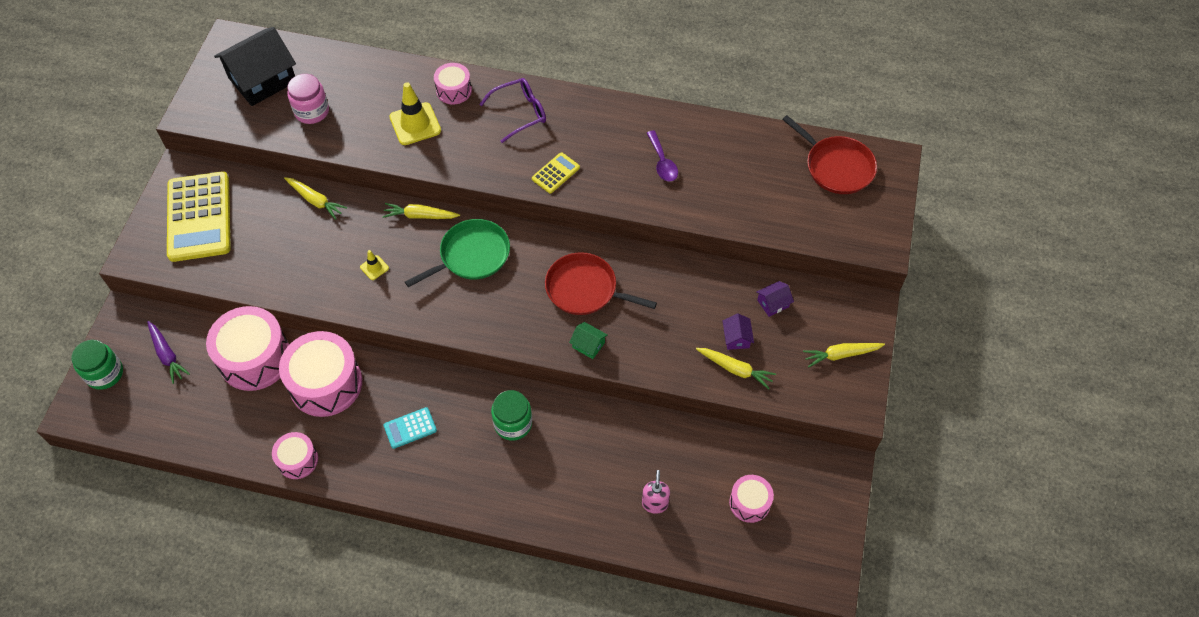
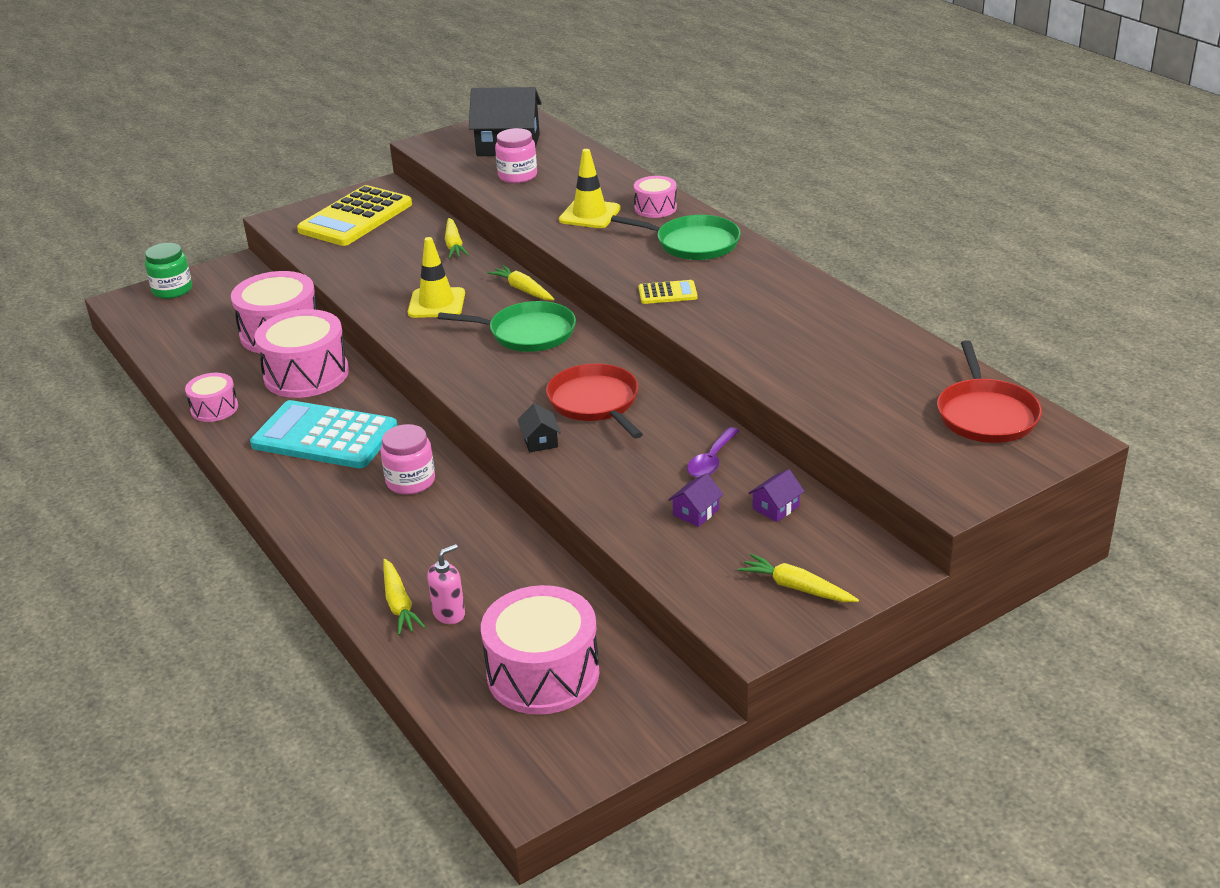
camera: 45 degrees right, 25 degrees down
(167, 354) = (227, 300): purple carrot -> none
(374, 267) = (436, 303): yellow traffic cone -> yellow traffic cone, size x2.02
(410, 428) = (325, 436): turquoise calculator -> turquoise calculator, size x2.23
(513, 423) = (410, 481): green jar -> pink jar
(519, 113) = (693, 243): purple glasses -> green pan
(588, 345) = (540, 441): green house -> black house
(662, 162) = (786, 329): purple spoon -> purple spoon (711, 461)
(735, 369) = (659, 534): yellow carrot -> yellow carrot (399, 604)
(749, 503) = (543, 673): pink drum -> pink drum, size x1.87
(773, 303) = (776, 507): purple house -> purple house turned 60 degrees counterclockwise

